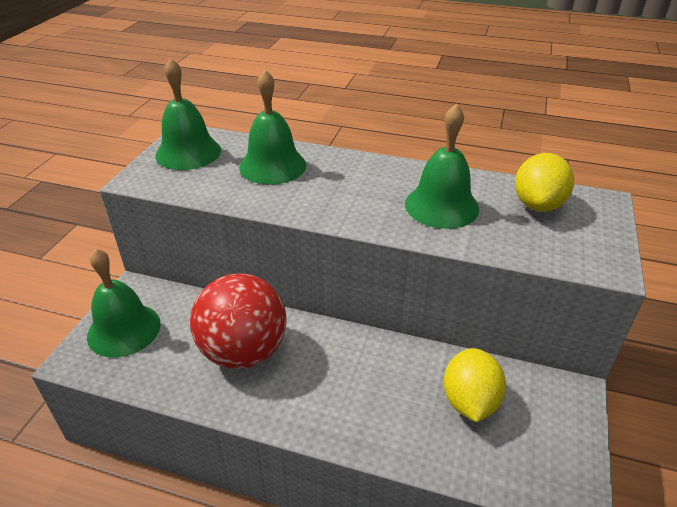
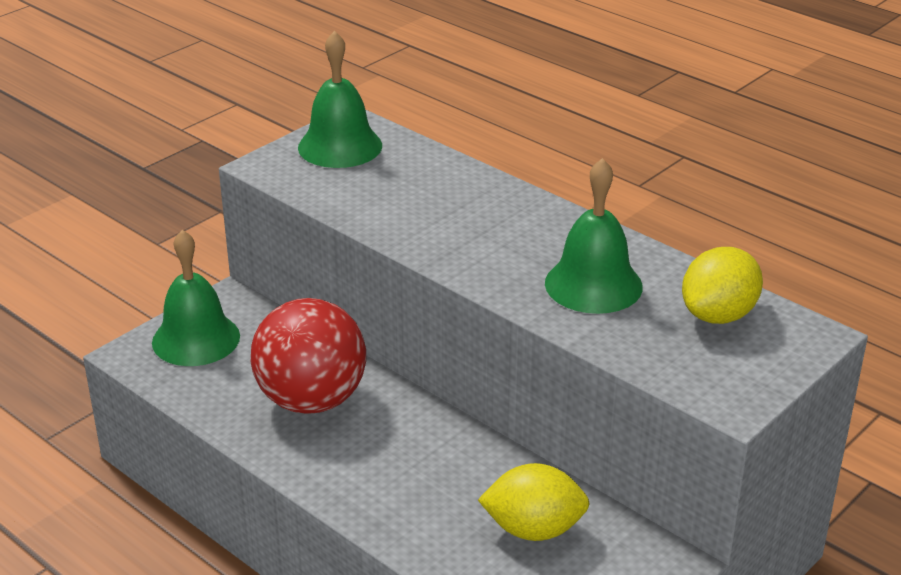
camera: 25 degrees right, 5 degrees down
(273, 166) = (427, 186): green bell -> none
(469, 401) = (533, 529): yellow lemon -> yellow lemon turned 60 degrees clockwise

